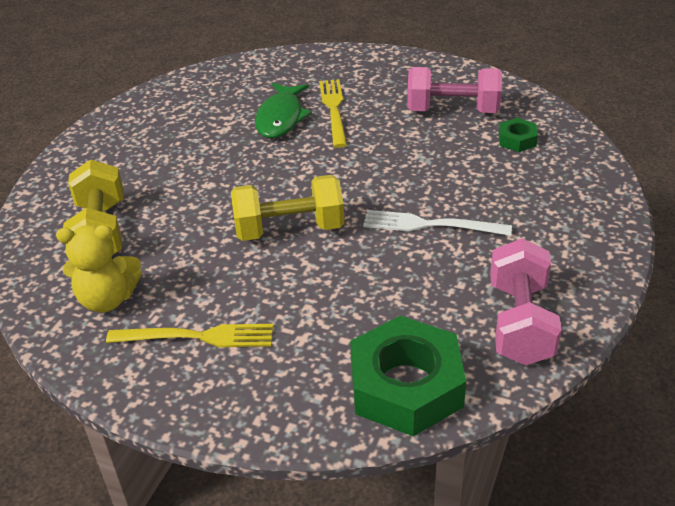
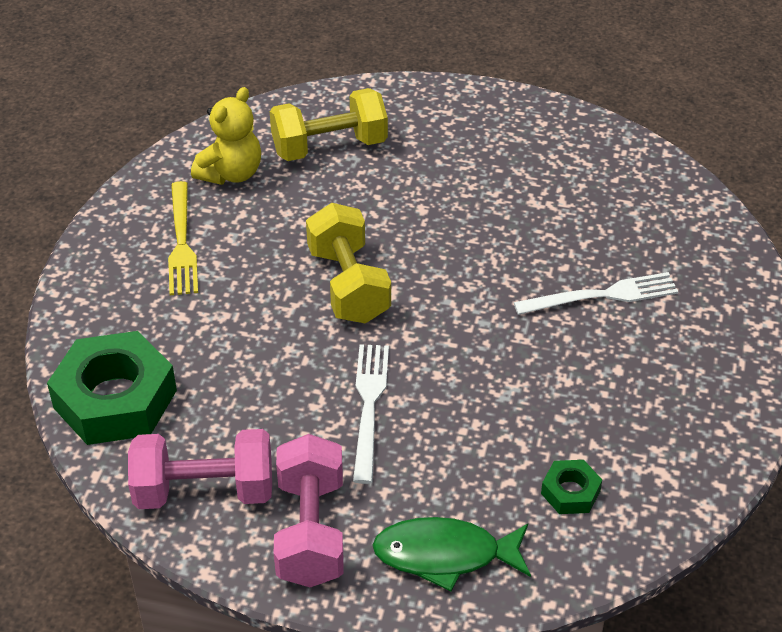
camera: 80 degrees right, 5 degrees up
(107, 299) = (231, 173): yellow teddy bear -> yellow teddy bear turned 135 degrees counterclockwise
(281, 118) = (571, 248): green fish -> green fish (445, 555)
(334, 109) = (602, 295): yellow fork -> white fork
(452, 110) = (630, 418): pink dumbbell -> pink dumbbell (311, 531)

